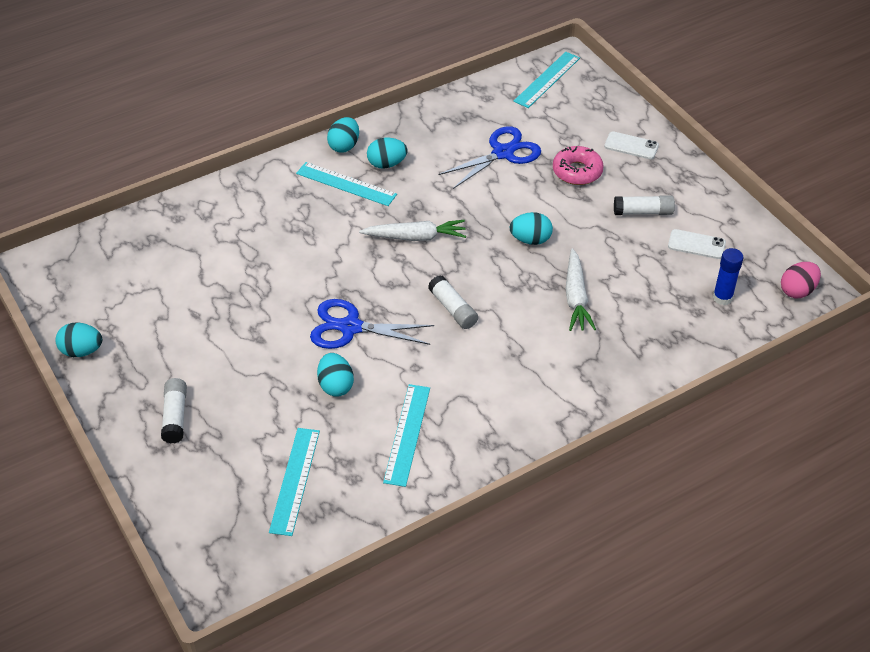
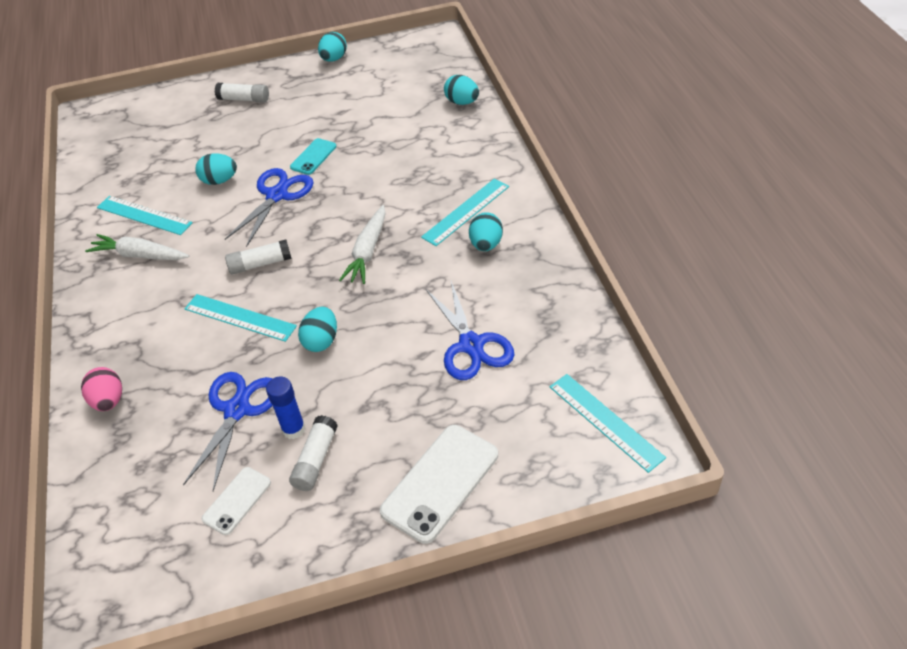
camera: 110 degrees right, 0 degrees up
(281, 315) = (313, 157): none -> turquoise phone
(294, 480) = (146, 152): turquoise ruler -> turquoise ruler (240, 317)
(344, 146) = (526, 216): turquoise egg -> turquoise egg (462, 102)
(576, 297) = (221, 361): white carrot -> white carrot (139, 255)
(577, 171) = (413, 410): pink donut -> none
(620, 271) = (237, 410): none -> blue scissors
(631, 146) = (440, 483): white phone -> white phone, size x1.78
(722, 297) = (144, 499): blue glue stick -> blue glue stick (293, 429)
(797, 291) = (107, 589): pink egg -> pink egg (109, 401)

